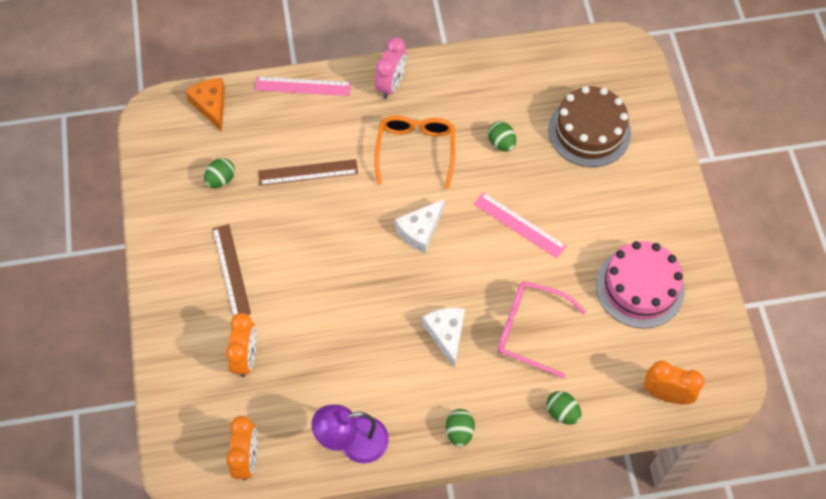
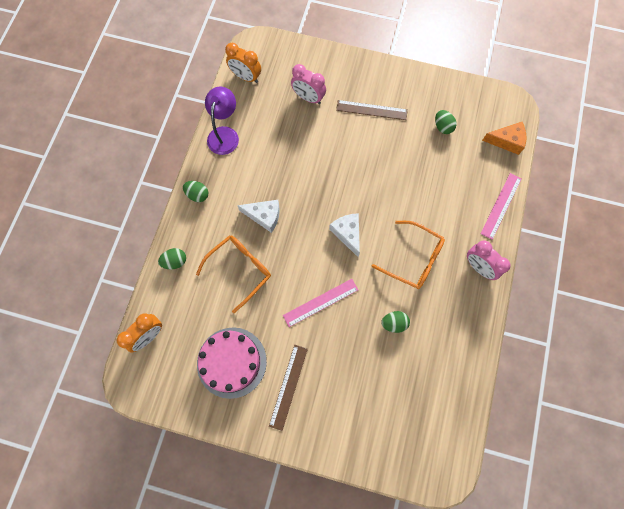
camera: 115 degrees right, 10 degrees up
(246, 357) = (308, 98): orange clock -> pink clock
(308, 172) = (426, 181): brown ruler -> brown ruler (288, 386)
(530, 330) = (240, 270): pink glasses -> orange glasses
(589, 131) = (376, 397): brown cake -> none

